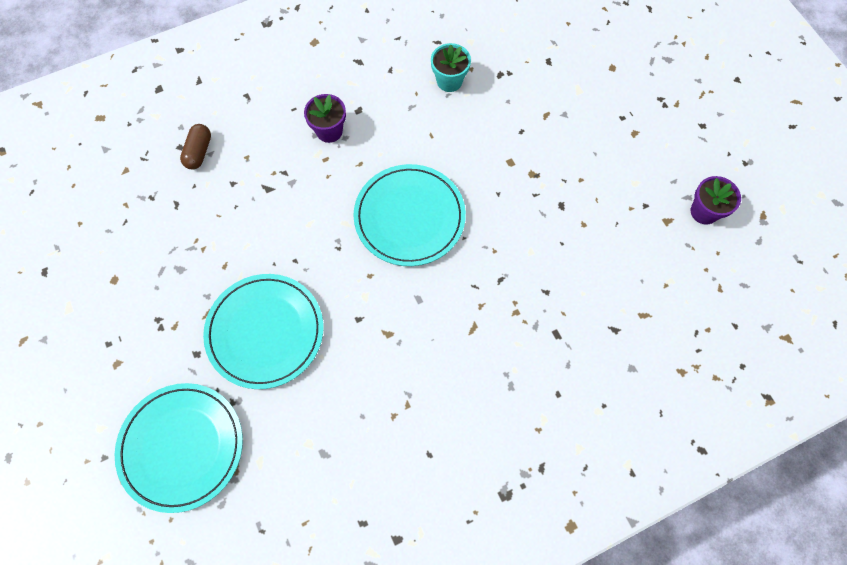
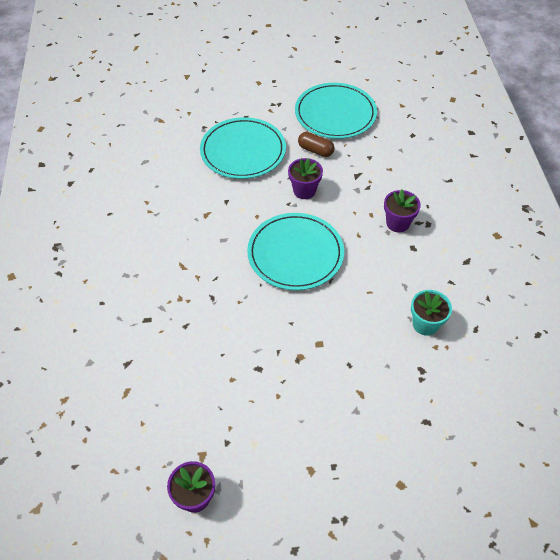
camera: 110 degrees right, 15 degrees down
(182, 447) = (189, 101): turquoise plate -> turquoise plate (335, 114)
(199, 152) = (404, 144): brown capsule -> brown capsule (315, 150)
(312, 237) = (304, 191): none -> purple flower pot

